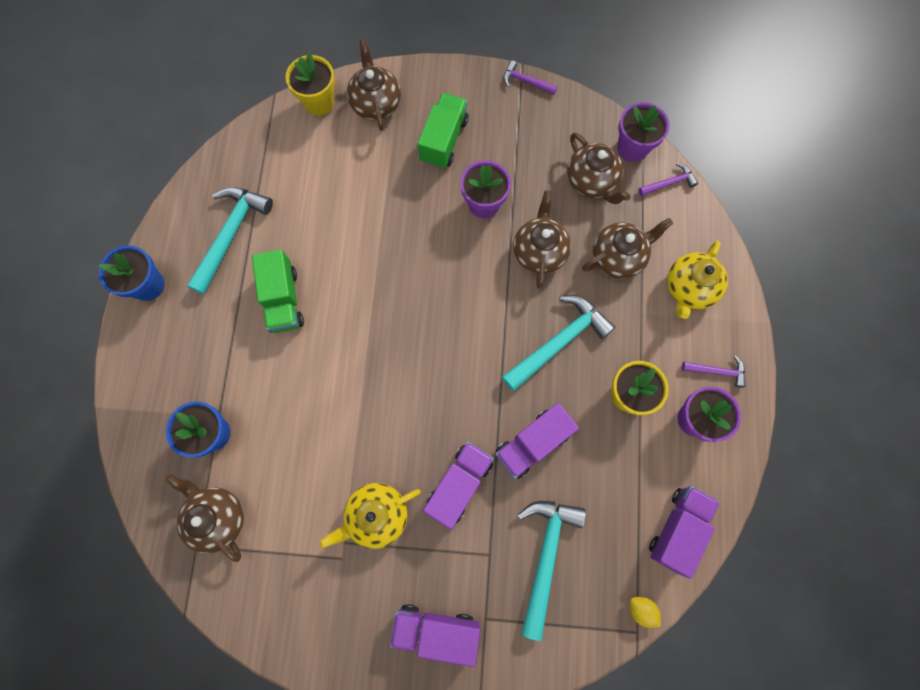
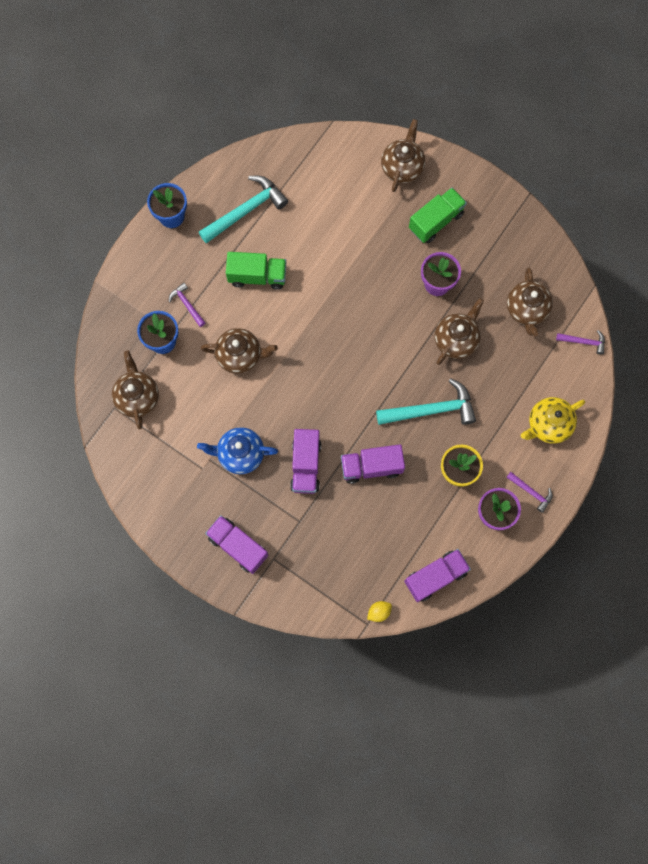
camera: 30 degrees right, 0 degrees up
(283, 299) = (257, 276): green truck -> green truck turned 105 degrees counterclockwise
(319, 102) = (361, 145): yellow flower pot -> none
(376, 515) = (240, 454): yellow teapot -> blue teapot
(459, 484) = (306, 465): purple truck -> purple truck turned 120 degrees clockwise
(525, 82) = (523, 209): purple hammer -> purple hammer (187, 304)
(545, 555) = (336, 543): turquoise hammer -> none
(618, 257) = (511, 374): brown teapot -> brown teapot (240, 355)
(632, 148) = (573, 301): purple flower pot -> none
(641, 609) = (379, 612): yellow lemon -> yellow lemon turned 75 degrees clockwise

